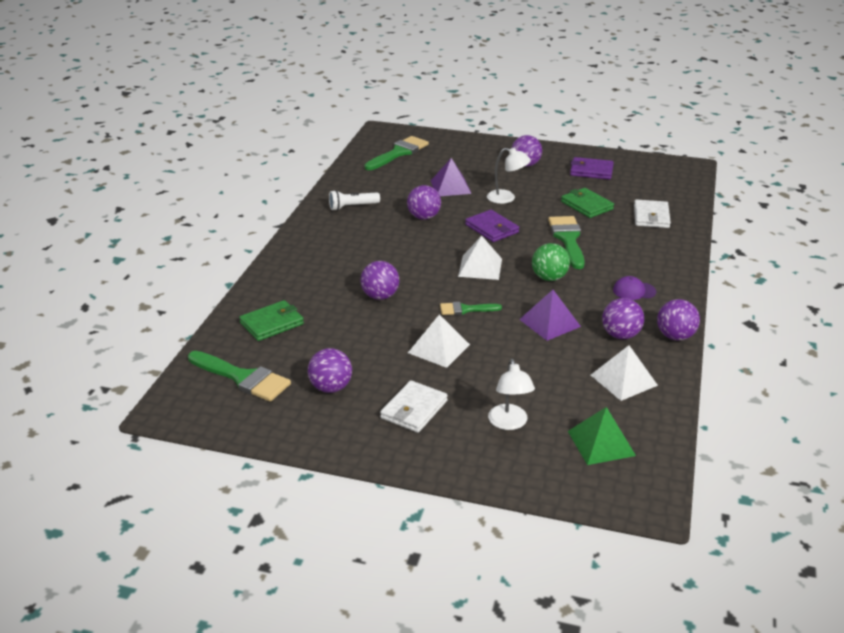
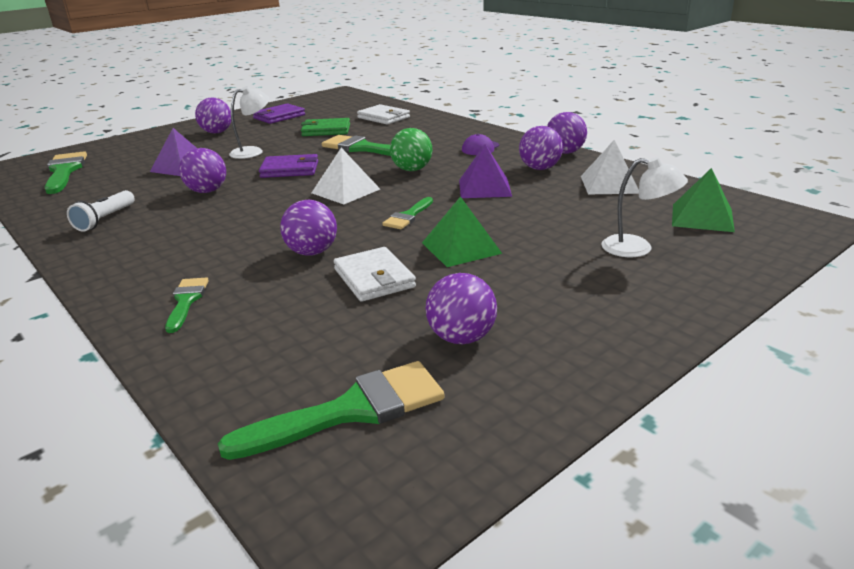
camera: 55 degrees left, 5 degrees down
(272, 323) = (251, 343): green wallet -> none
(292, 284) = (186, 301): none -> green brush
(414, 409) = (565, 293): white wallet -> white wallet (374, 278)
(438, 348) = (461, 248): white pyramid -> green pyramid

